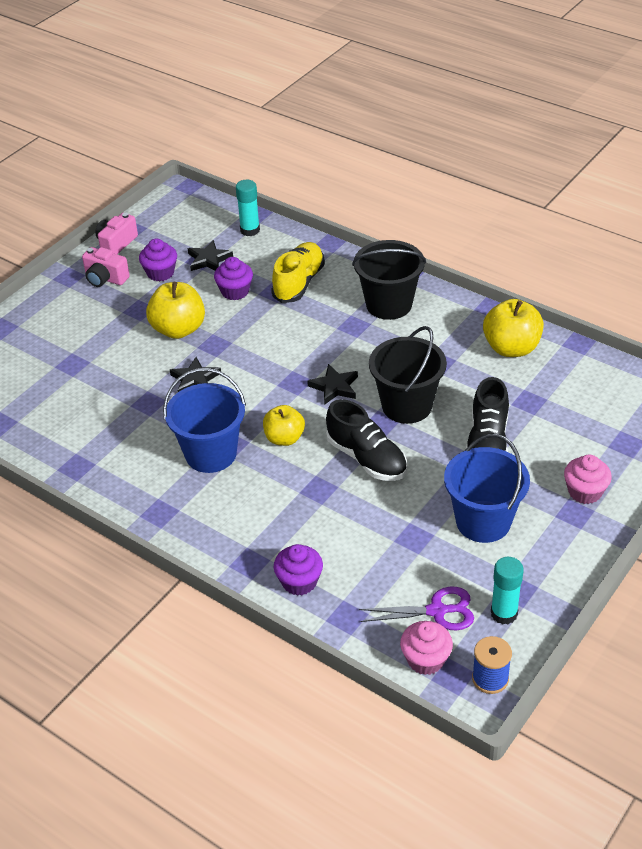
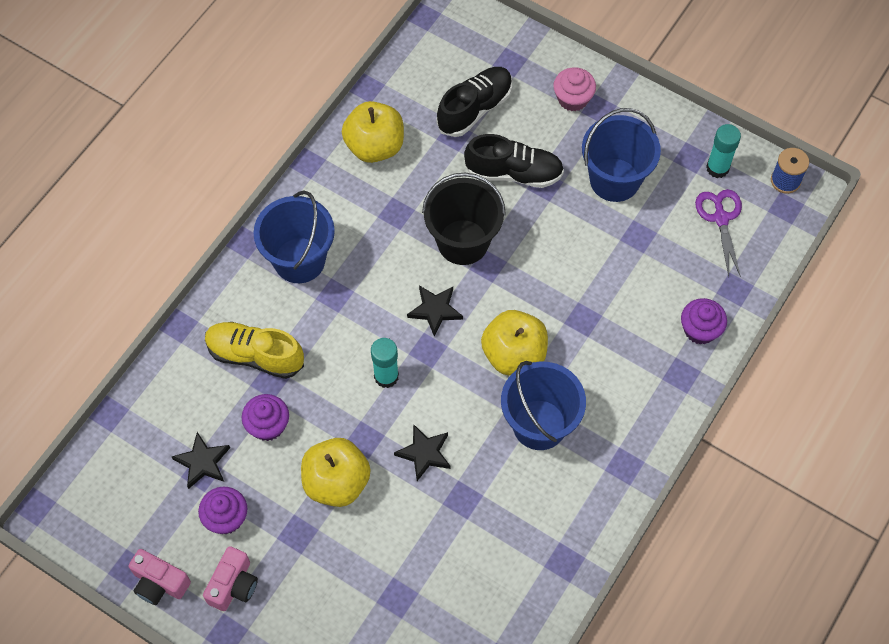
camera: 95 degrees left, 20 degrees up
(250, 230) = (145, 419): turquoise glue stick -> turquoise glue stick (386, 376)
(284, 438) = (514, 354): yellow apple -> yellow apple, size x1.51
(367, 458) = (539, 277): black shoe -> black shoe (475, 109)
(389, 304) = (299, 260): black bucket -> blue bucket
(425, 659) = (773, 227): pink cupcake -> none

